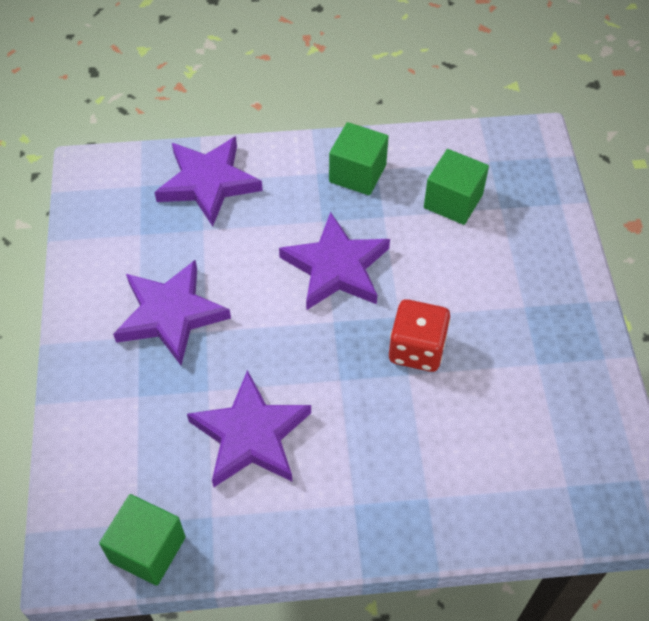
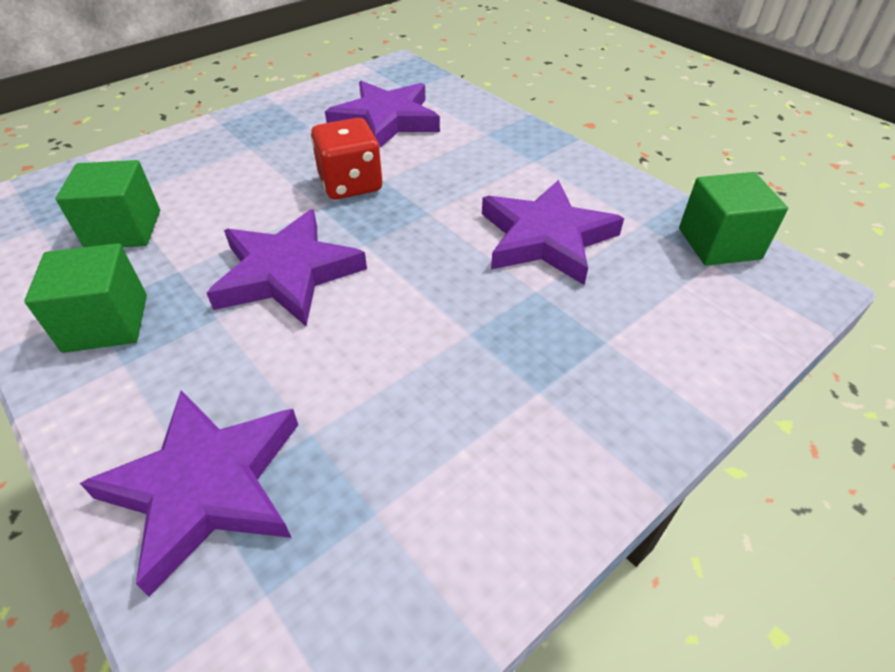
camera: 125 degrees left, 10 degrees down
(171, 314) = (479, 379): purple star -> purple star (385, 120)

